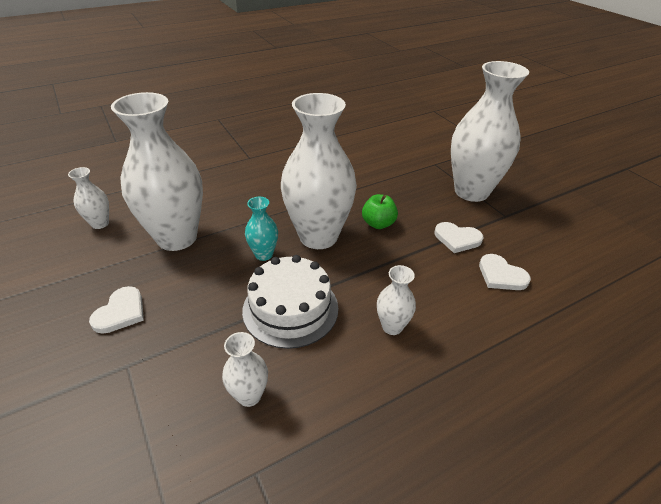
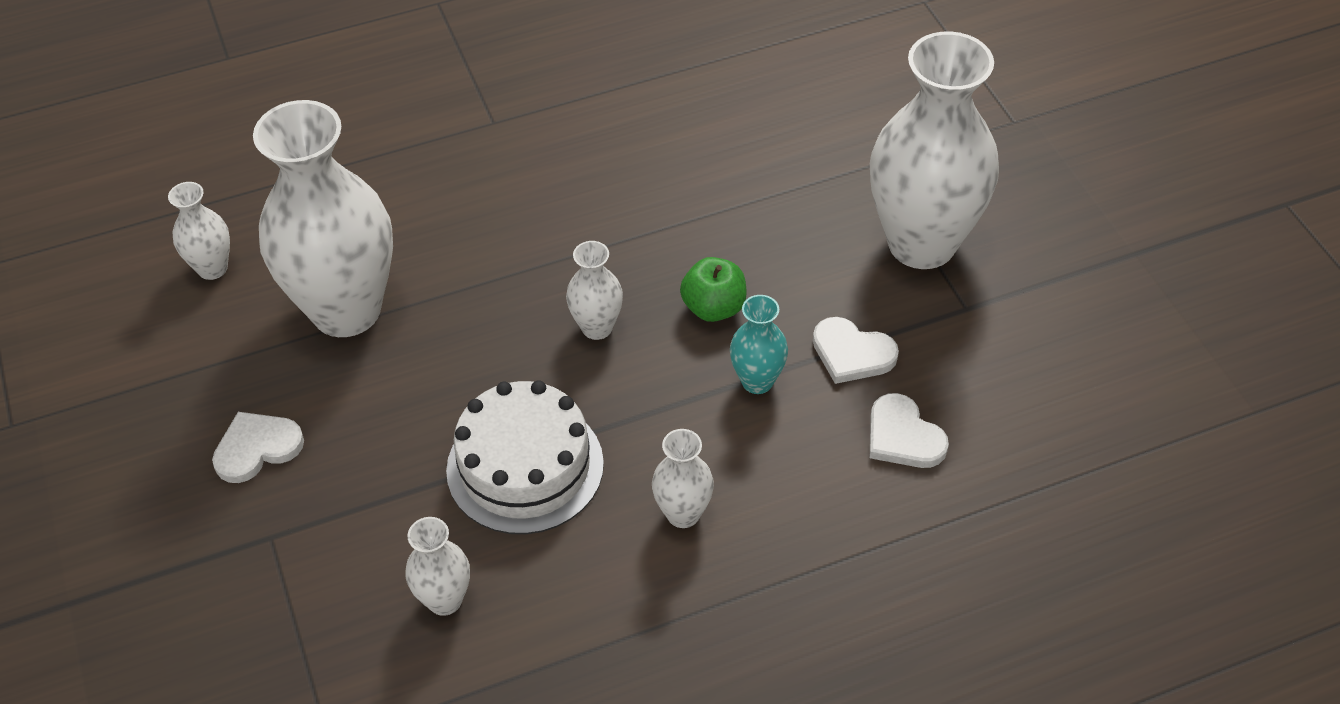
camera: 10 degrees right, 10 degrees up
(121, 312) = (257, 448): white heart -> white heart turned 150 degrees counterclockwise
(264, 254) = (494, 358): turquoise vase -> turquoise vase (757, 381)
(318, 236) = (597, 327): white vase -> white vase, size x0.44

